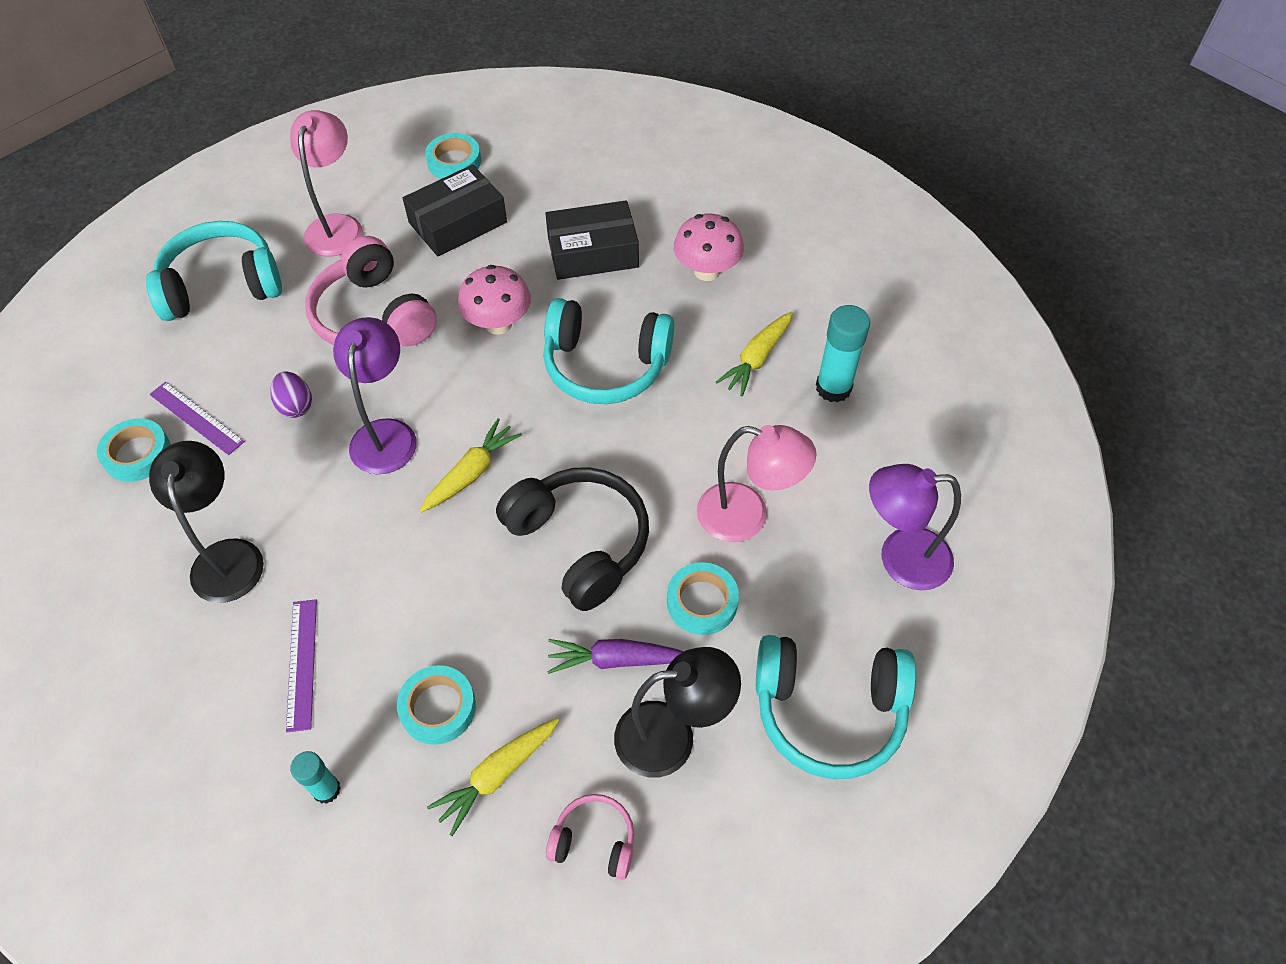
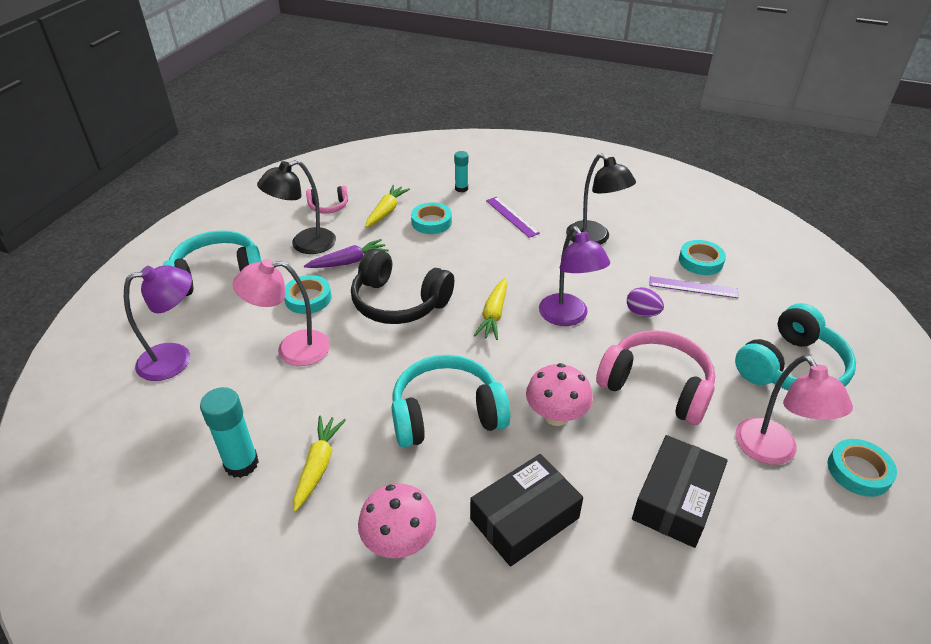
camera: 155 degrees right, 15 degrees down
(454, 161) = (753, 577): turquoise tape -> turquoise tape (858, 471)

